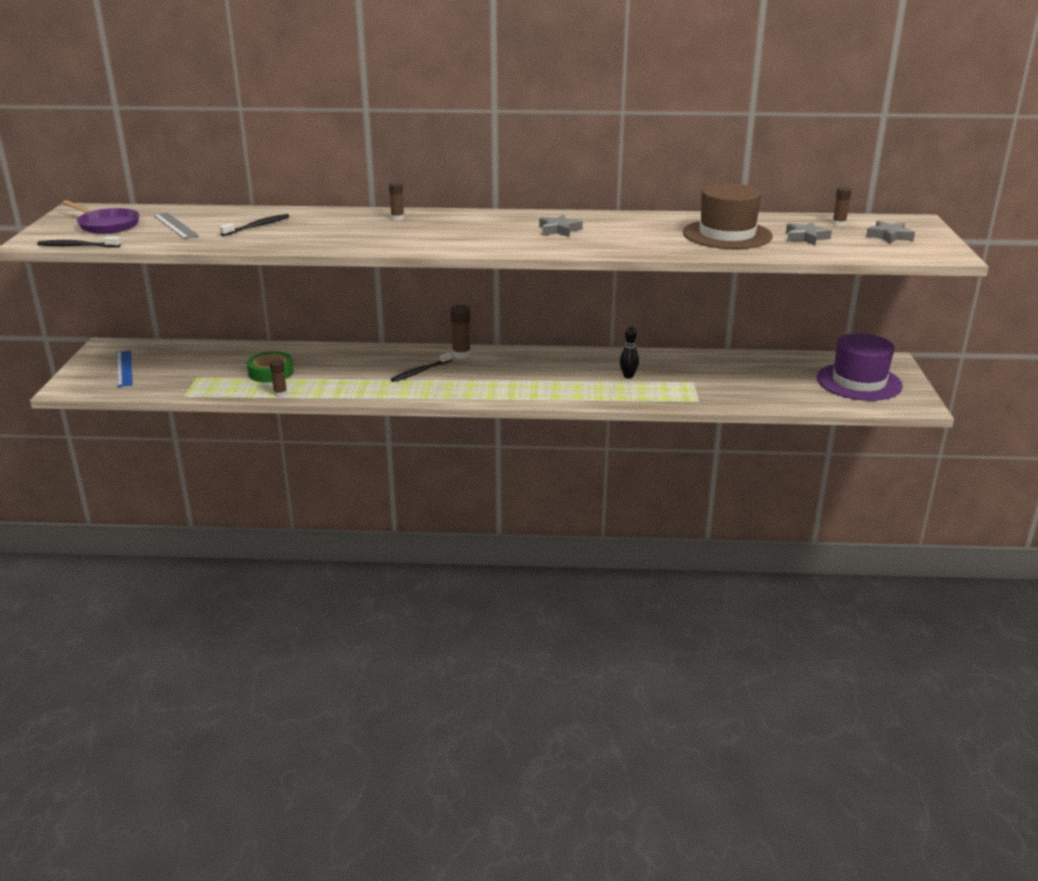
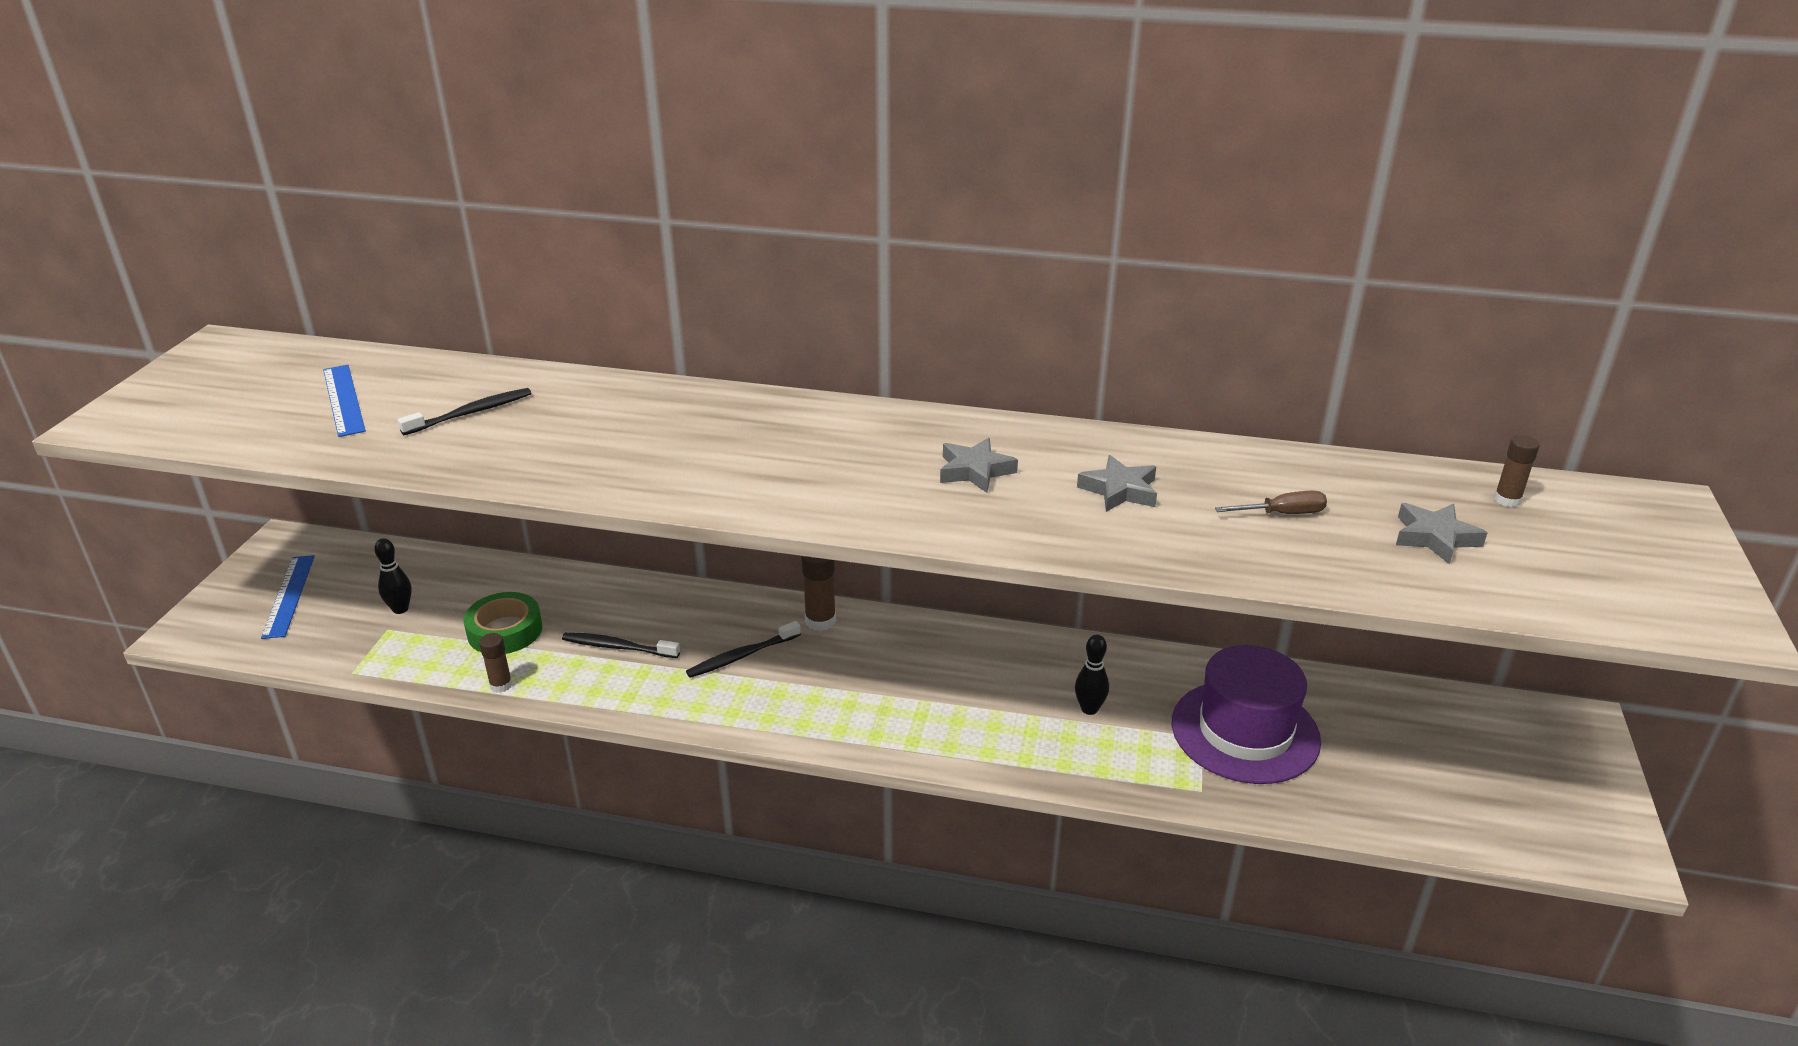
camera: 10 degrees right, 5 degrees up
(77, 246) = (164, 441): black toothbrush -> black toothbrush (618, 647)
(106, 225) = (239, 389): purple pan -> none
(175, 225) = (343, 400): grey ruler -> blue ruler
(200, 368) = (400, 609): none -> black bowling pin
(397, 218) = (708, 411): brown glue stick -> none
(727, 235) = (1282, 514): brown hat -> brown screwdriver
(859, 382) = (1511, 775): purple hat -> purple hat (1245, 731)
(889, 236) = (1604, 549): grey star -> grey star (1119, 490)

